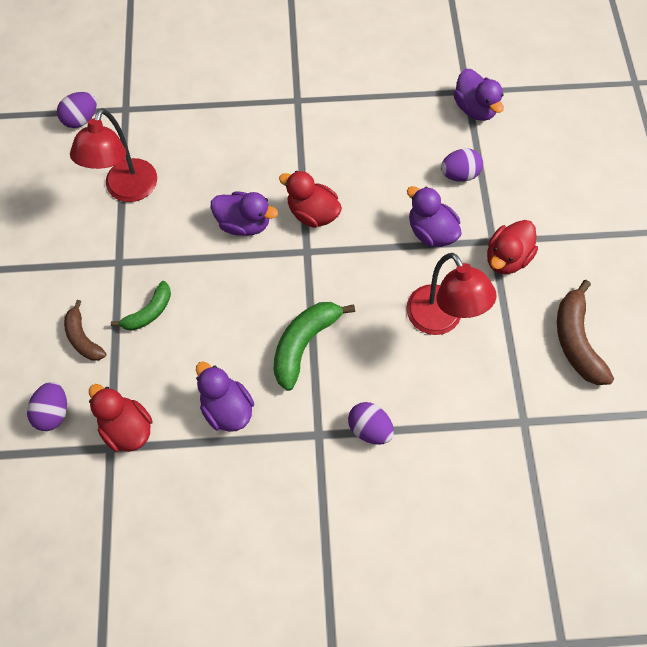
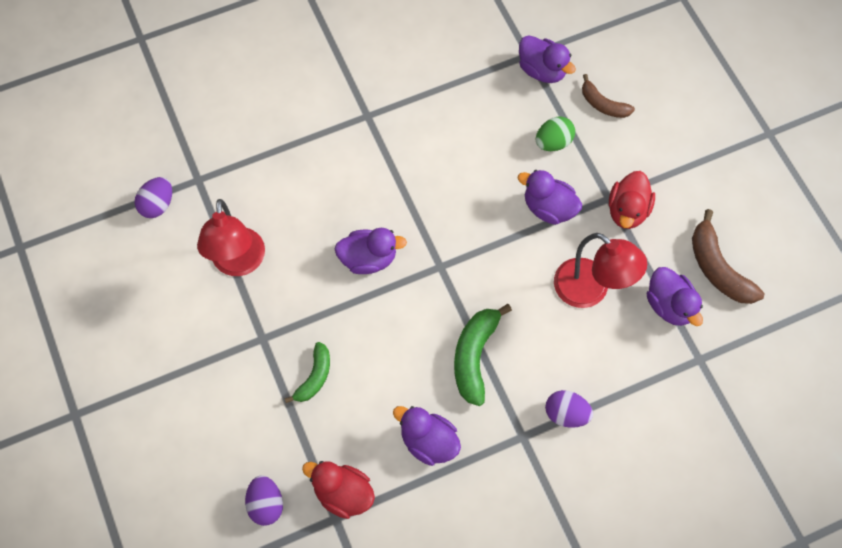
camera: 20 degrees left, 0 degrees up
(83, 338) = (262, 424): brown banana -> brown banana (603, 104)
(312, 213) = (430, 226): red duck -> none
(459, 174) = (553, 142): purple egg -> green egg
(513, 360) = (670, 305): none -> purple duck

